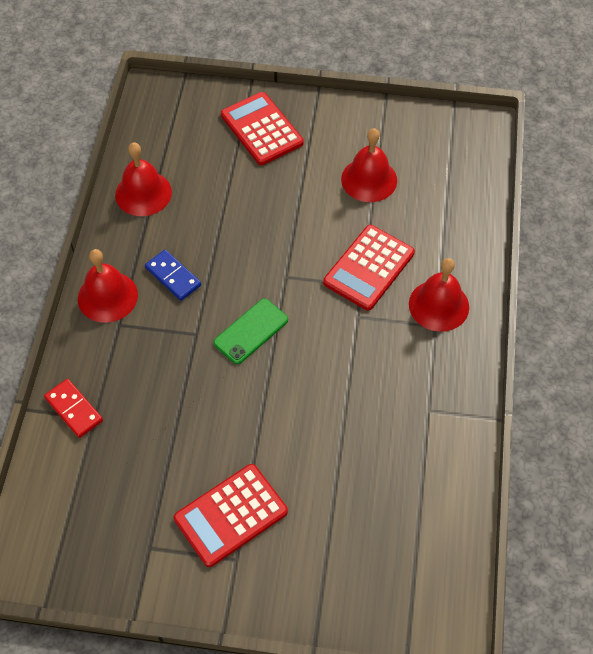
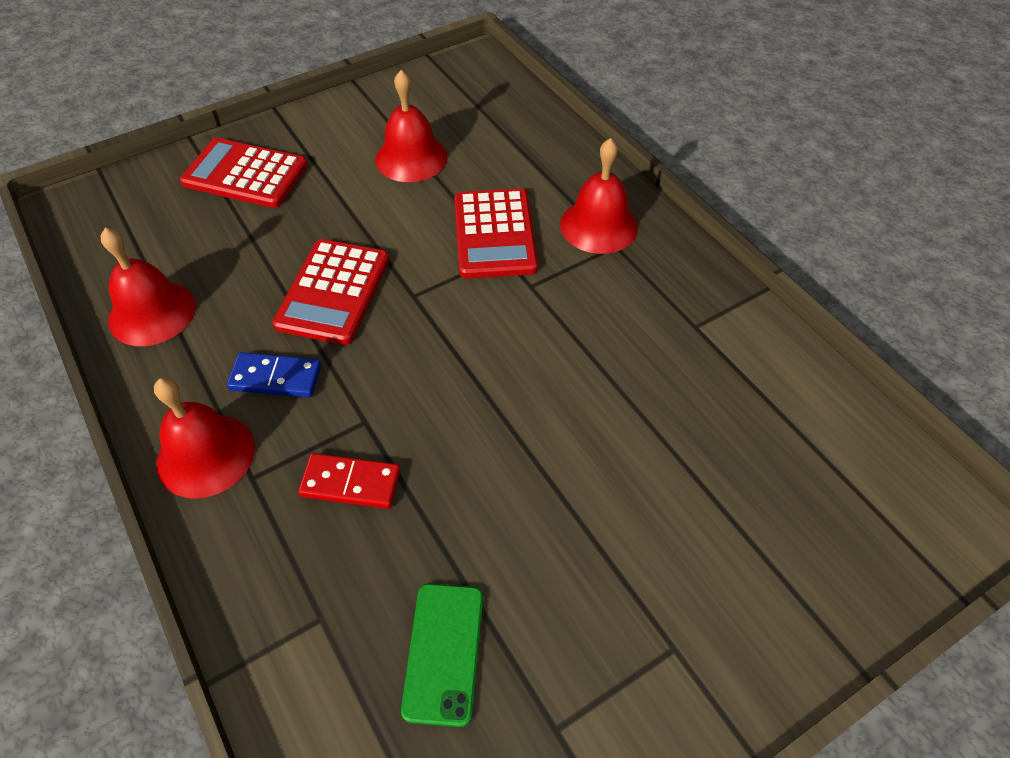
camera: 40 degrees left, 5 degrees down
(74, 409) = (281, 628): red domino -> red domino (351, 483)
(231, 515) = (614, 598): red calculator -> red calculator (333, 292)
(251, 331) = (429, 375): green phone -> green phone (444, 652)

